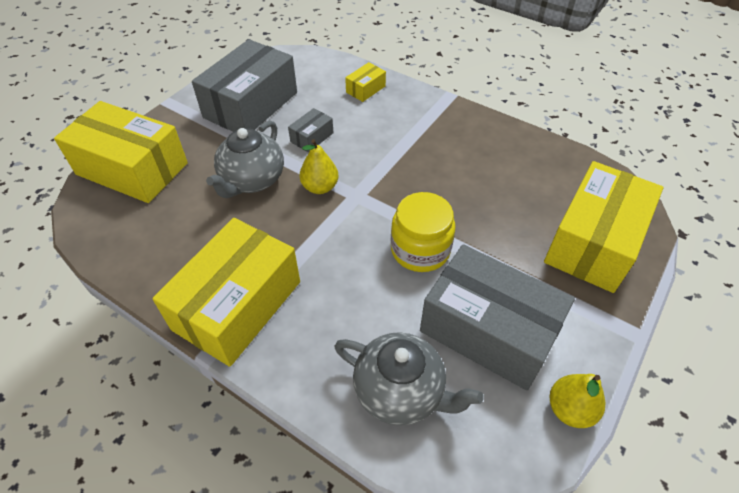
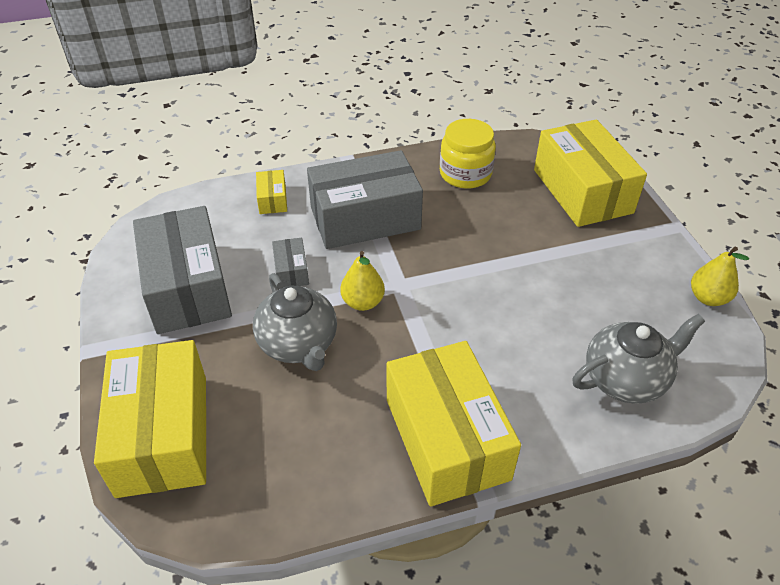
camera: 50 degrees left, 5 degrees down
(132, 169) = (163, 434): yellow box -> yellow box turned 75 degrees counterclockwise
(420, 250) = (500, 283): yellow jar -> yellow jar (465, 174)
(488, 330) = (611, 295): grey box -> grey box (365, 218)

